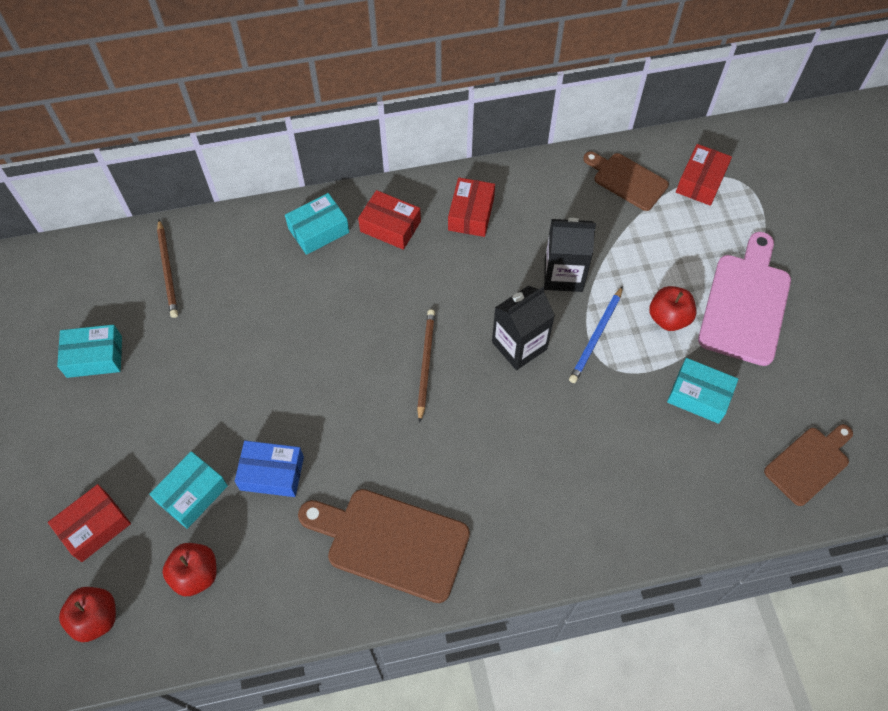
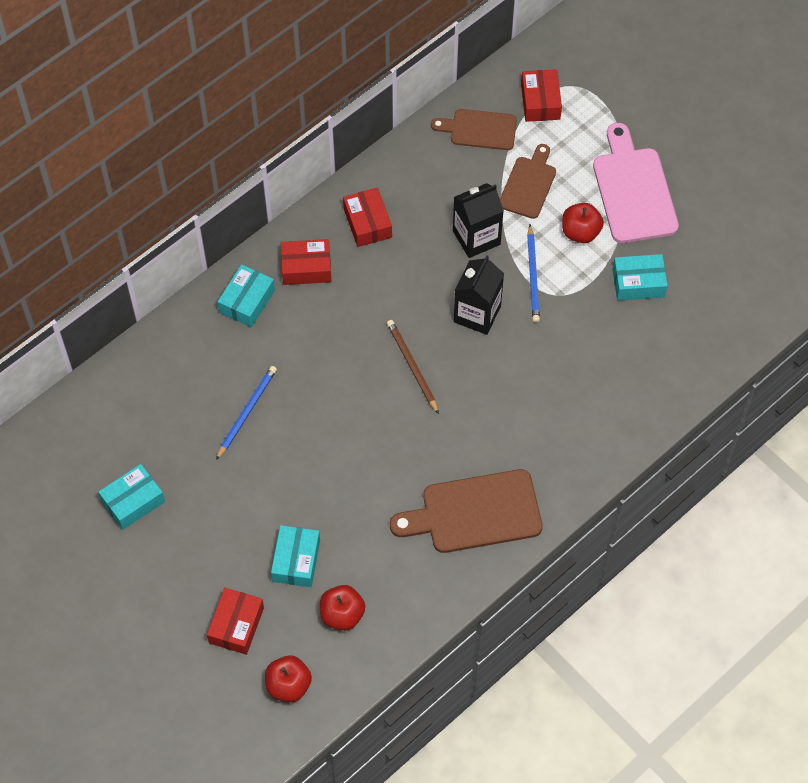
camera: 30 degrees left, 0 degrees up
(168, 270) = (141, 400): brown pencil -> none
(248, 328) = (246, 412): none -> blue pencil
(272, 473) = (348, 512): blue box -> none
(809, 463) = (746, 293): brown cutting board -> brown cutting board (529, 184)

